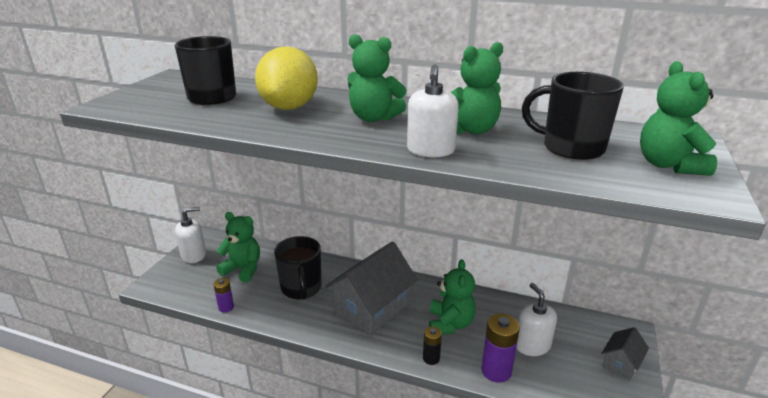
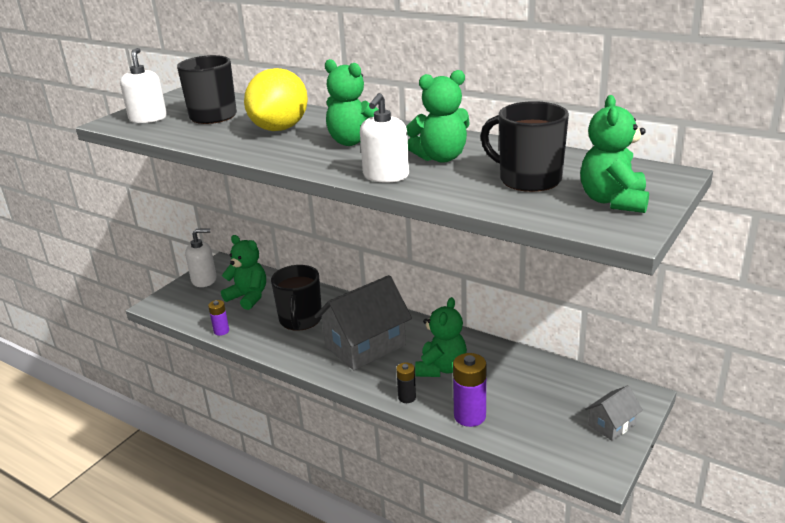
camera: 15 degrees right, 0 degrees up
(532, 345) = (521, 397): white soap dispenser -> white soap dispenser (148, 118)

